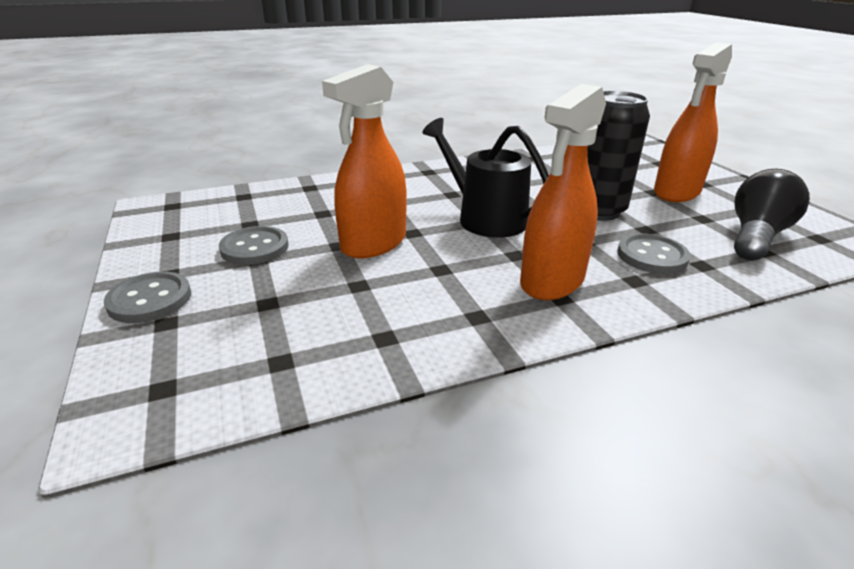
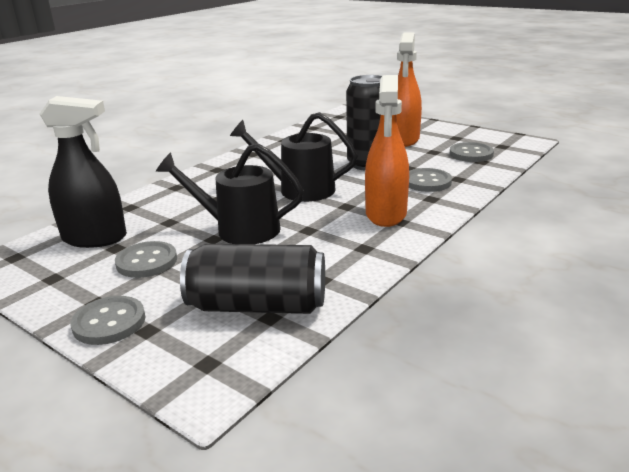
camera: 30 degrees left, 5 degrees down
(246, 209) = (95, 238): none -> black spray bottle
(285, 341) = (258, 306): none -> black can
(373, 244) = (240, 229): orange spray bottle -> black watering can
(756, 236) = (471, 154): black light bulb -> grey button

